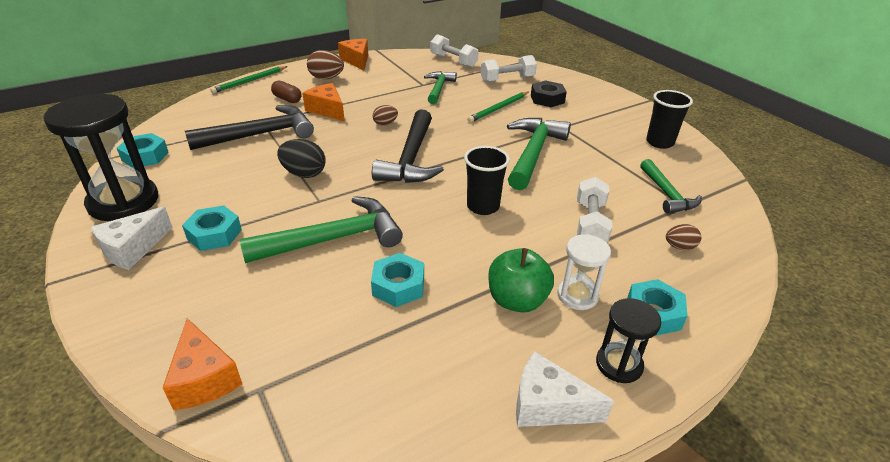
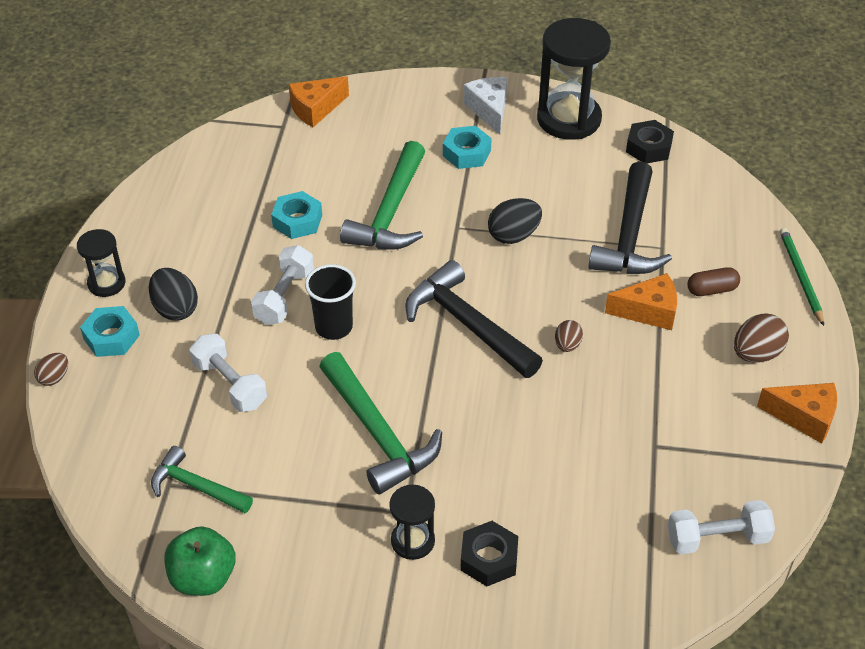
camera: 130 degrees right, 10 degrees up
(145, 156) = (648, 147): turquoise nut -> black nut
(204, 378) = (316, 109): orange cheese -> orange cheese turned 45 degrees counterclockwise
(439, 89) = (625, 455): green hammer -> none
(498, 108) = (510, 480): green pencil -> none
(507, 79) = (592, 560): white dumbbell -> white dumbbell (284, 297)
(517, 300) = (211, 273): green apple -> green apple (203, 577)
(548, 405) = (127, 231): white cheese -> none
(572, 118) = (412, 541): none -> black hourglass
(577, 295) = (175, 309): white hourglass -> black egg
(659, 142) = (274, 583): black cup -> none
(679, 247) = (136, 421): brown egg -> brown egg (54, 378)

